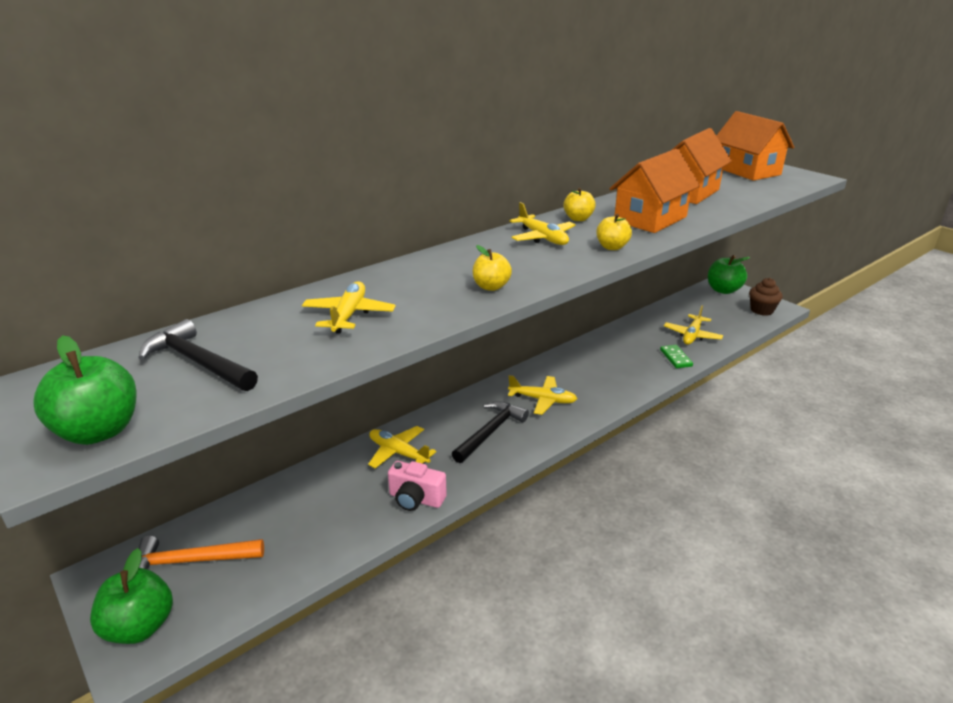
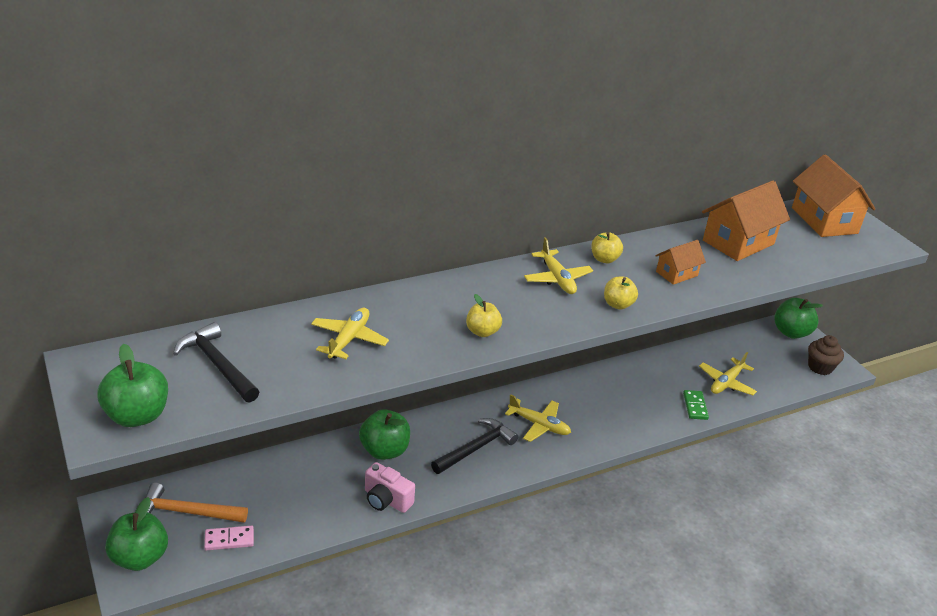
camera: 10 degrees right, 5 degrees up
(248, 580) = (229, 539): none -> pink domino
(398, 453) = (384, 450): yellow plane -> green apple
(650, 219) = (676, 274): orange house -> orange house, size x0.54

